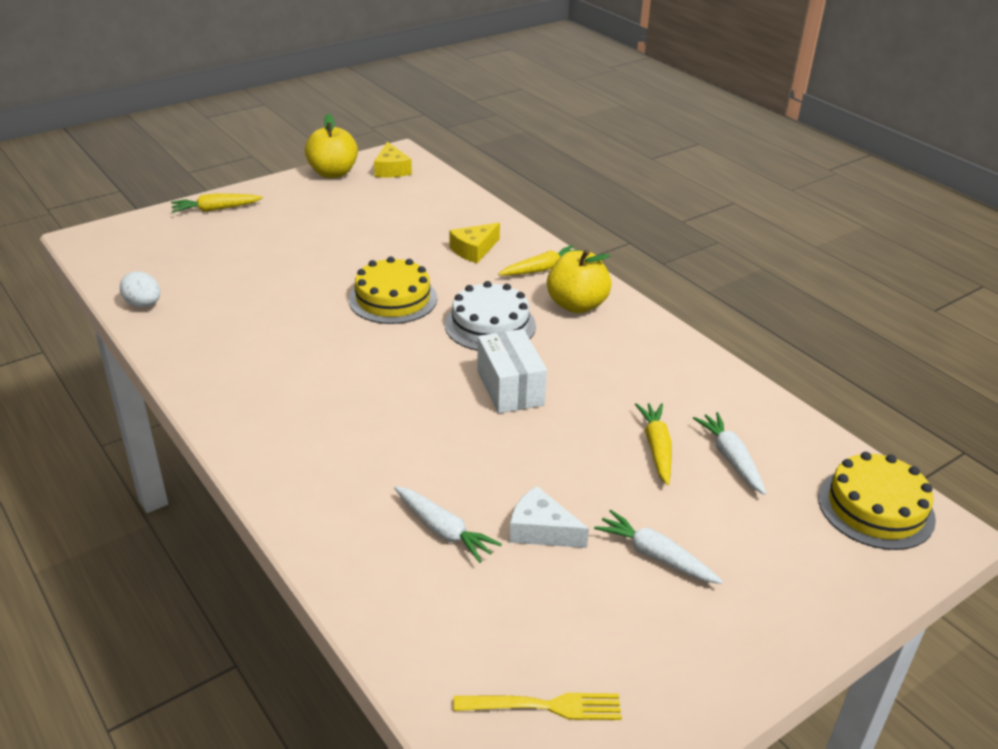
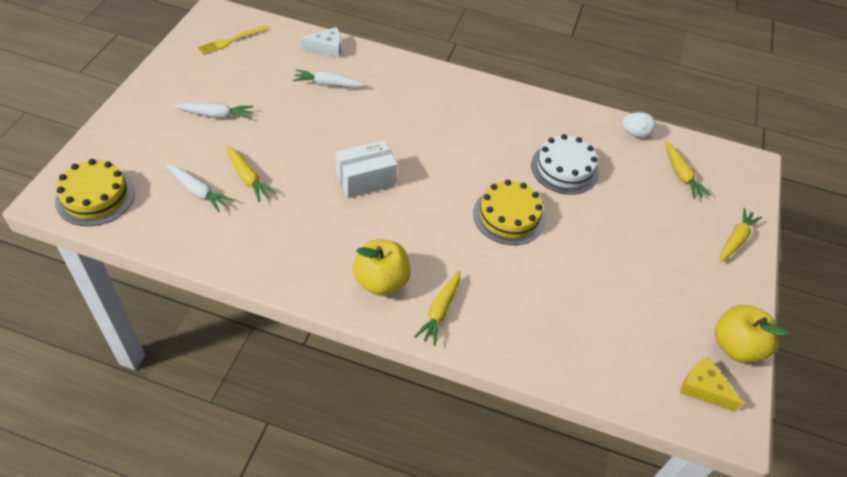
camera: 140 degrees right, 15 degrees up
(169, 259) = (681, 175): none -> yellow carrot
(474, 250) = (511, 304): yellow cheese -> none
(490, 325) = (423, 226): white cake -> white cake (564, 168)
(510, 388) = (366, 179): white box -> white box turned 60 degrees counterclockwise
(541, 530) = (281, 104): white cheese -> white cheese (326, 48)

